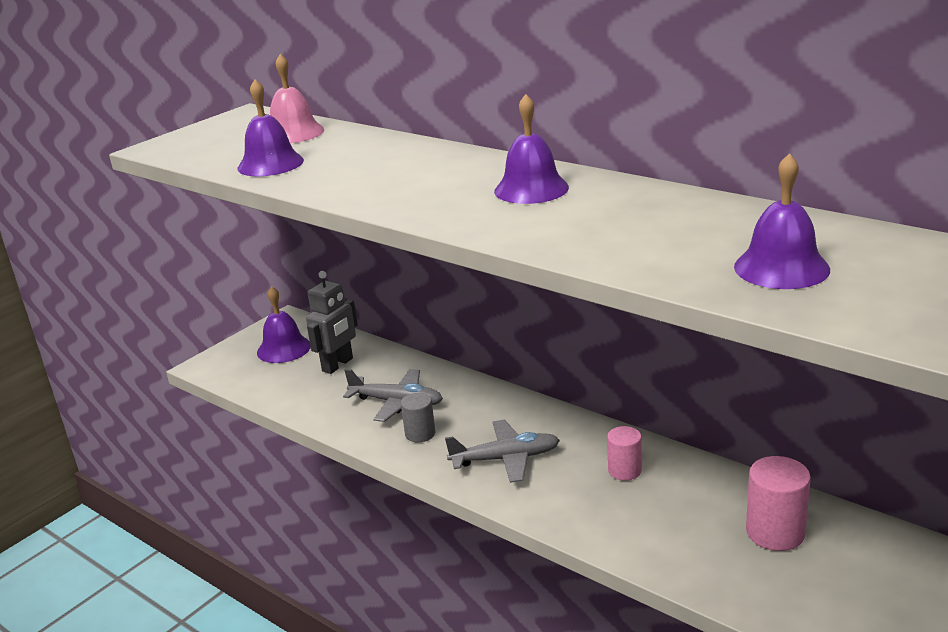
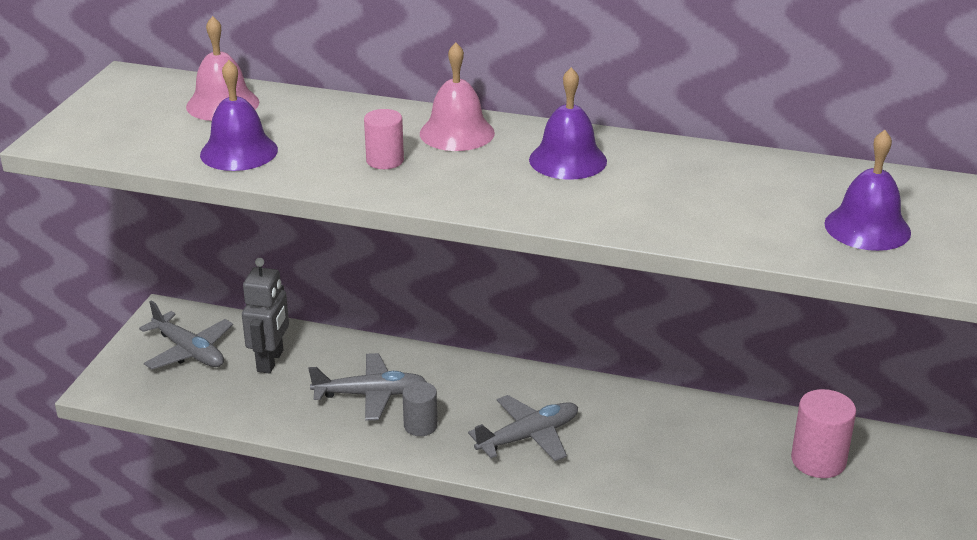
camera: 25 degrees left, 5 degrees up
(284, 349) = (189, 351): purple bell -> grey plane
(455, 163) = (457, 133): none -> pink bell
(624, 470) = (652, 426): pink cylinder -> pink cylinder (385, 160)

